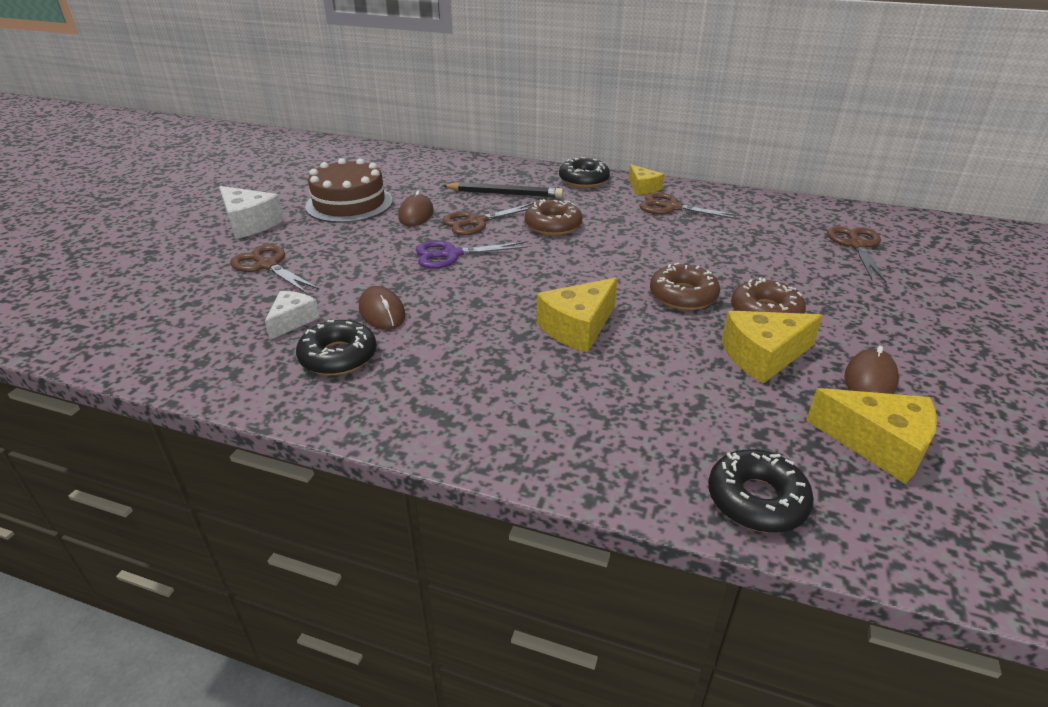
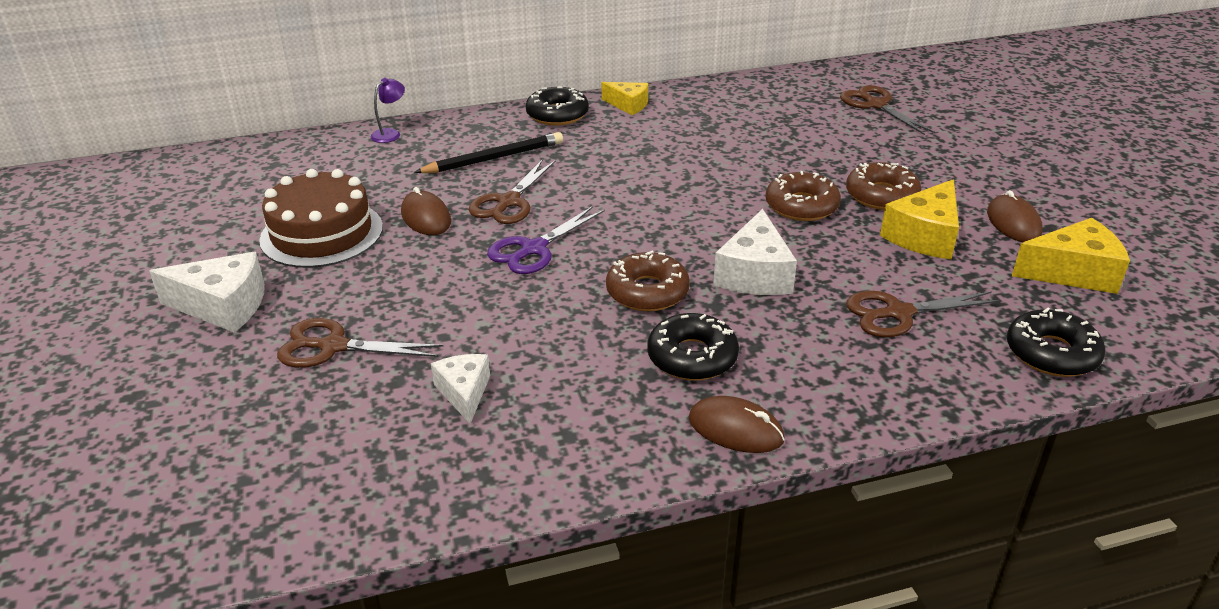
camera: 35 degrees left, 0 degrees up
(338, 356) = (572, 405): black donut -> black donut (692, 357)
(382, 312) = (549, 340): brown mouse -> brown mouse (735, 429)
(464, 161) = (390, 133): none -> purple lamp
(553, 225) = (594, 177): brown donut -> brown donut (647, 292)
(578, 327) = (755, 274): yellow cheese -> white cheese
(672, 207) = (682, 118): brown scissors -> brown scissors (898, 313)

